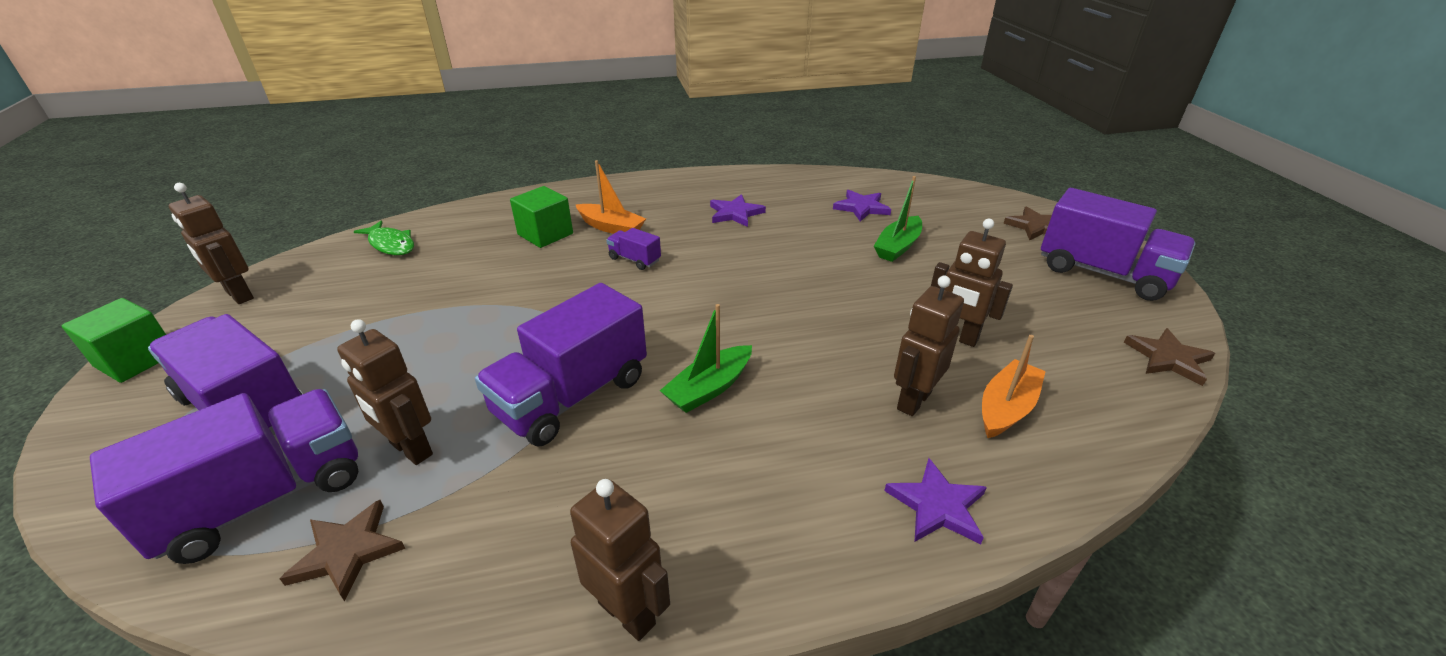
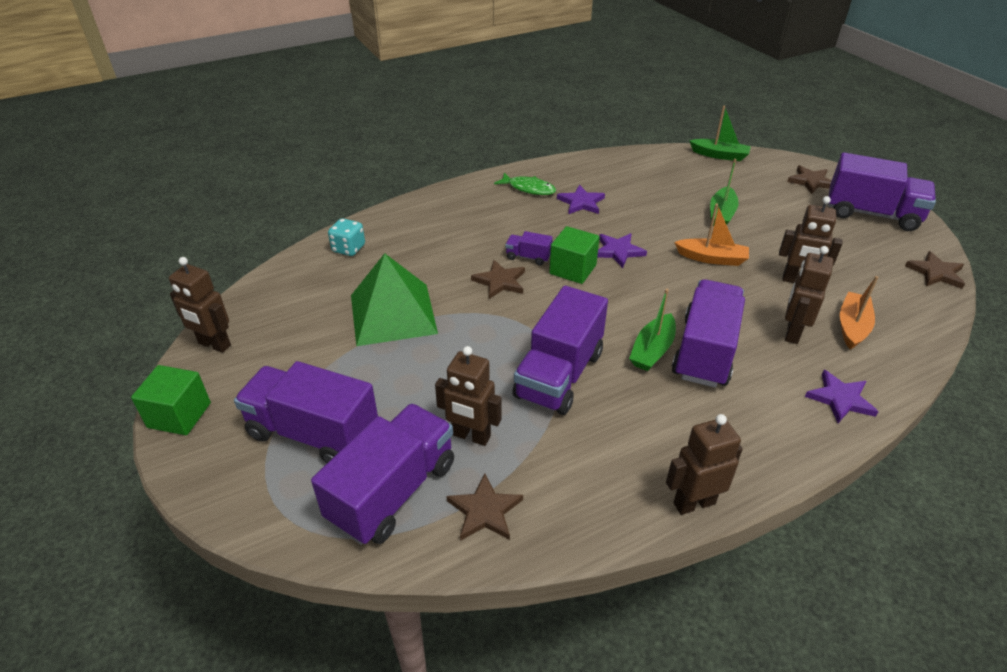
camera: 15 degrees left, 5 degrees up
(391, 244) = (309, 276): green fish -> green fish (528, 188)
(441, 294) = (392, 314): none -> green pyramid
(452, 224) = (348, 249): none -> turquoise dice
(545, 234) = (437, 246): green cube -> green cube (572, 269)
(583, 280) = (500, 281): none -> brown star
(611, 227) = (488, 231): orange boat -> orange boat (712, 258)
(627, 612) = (694, 503): brown robot -> brown robot turned 45 degrees counterclockwise
(777, 403) = (705, 352): none -> purple truck
(861, 208) = (676, 183): purple star -> purple star (618, 251)
(932, 186) = (719, 155): none -> green boat

